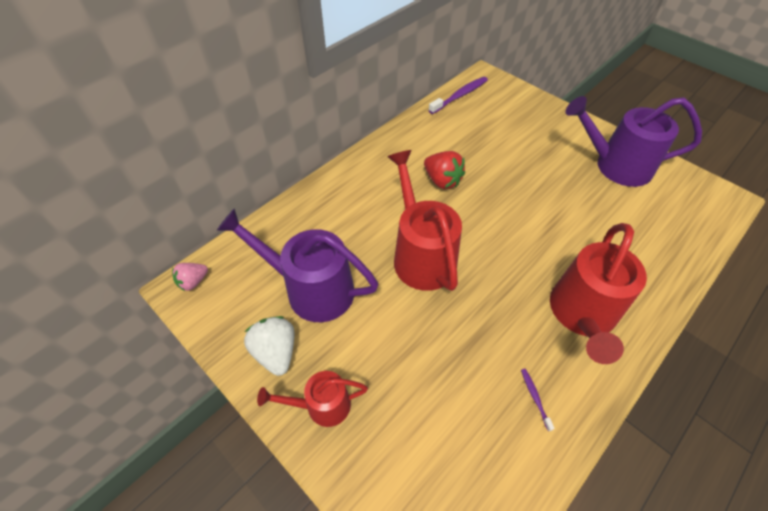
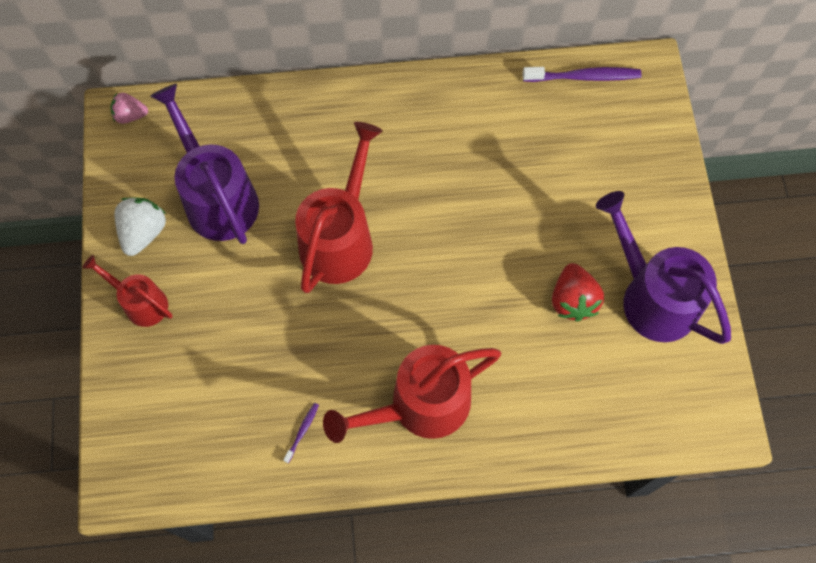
camera: 40 degrees right, 15 degrees up
(442, 181) = (443, 174): red strawberry -> red strawberry (572, 300)

